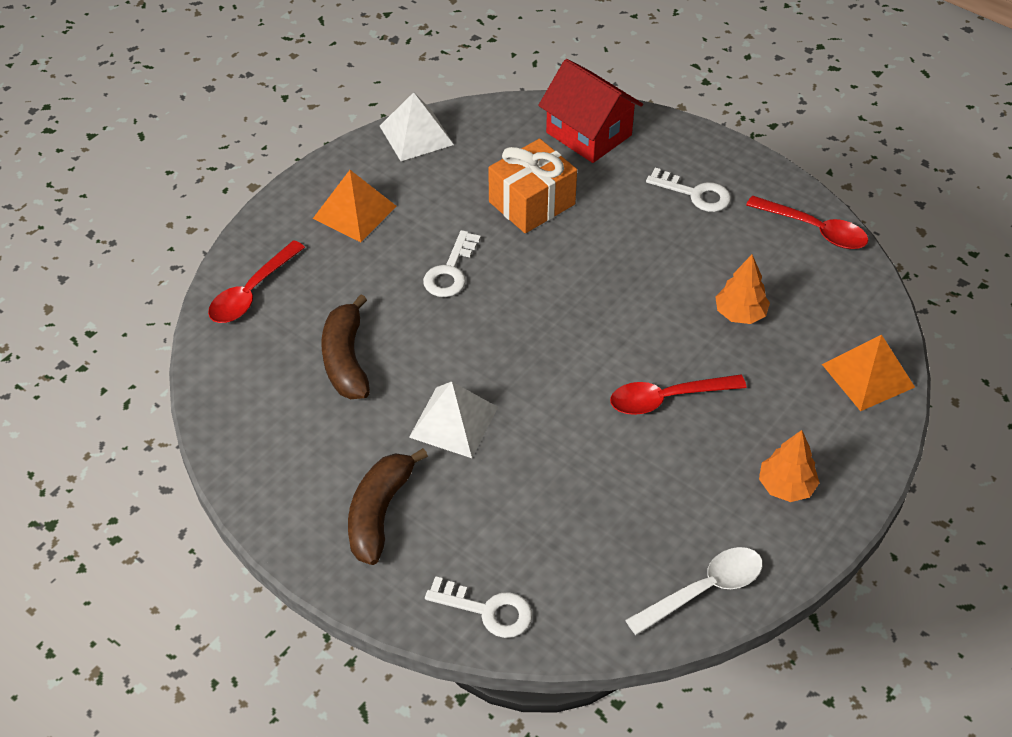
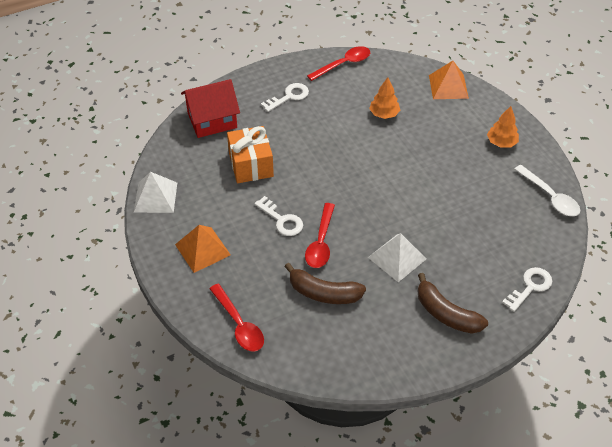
camera: 65 degrees left, 0 degrees up
(667, 398) = (425, 163): red spoon -> red spoon (321, 242)
(704, 590) = (550, 197): white spoon -> white spoon turned 150 degrees clockwise

